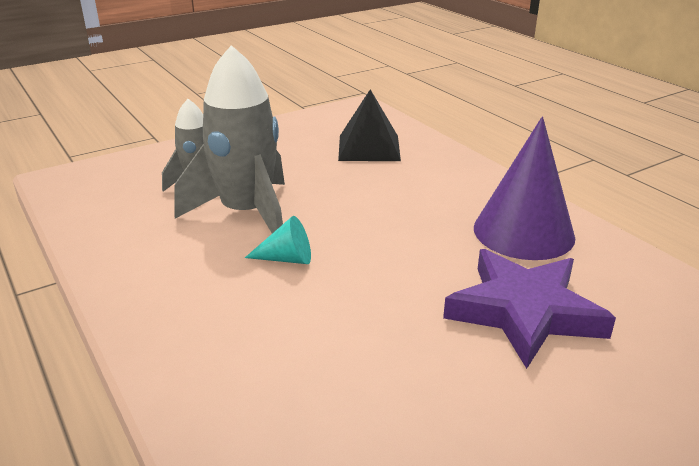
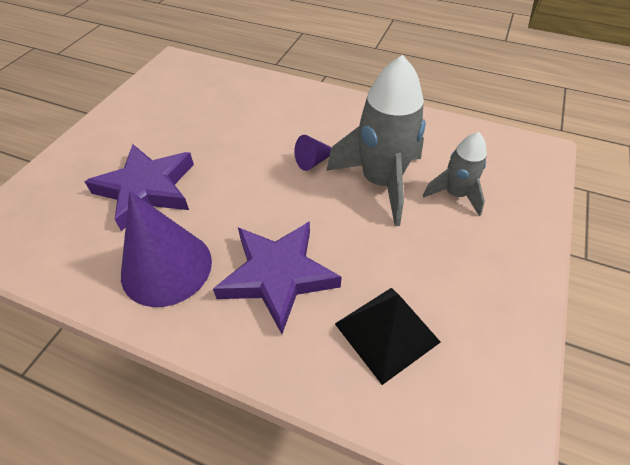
camera: 145 degrees right, 20 degrees up
(286, 259) = (313, 161): turquoise cone -> purple cone
(420, 193) = (278, 276): none -> purple star

